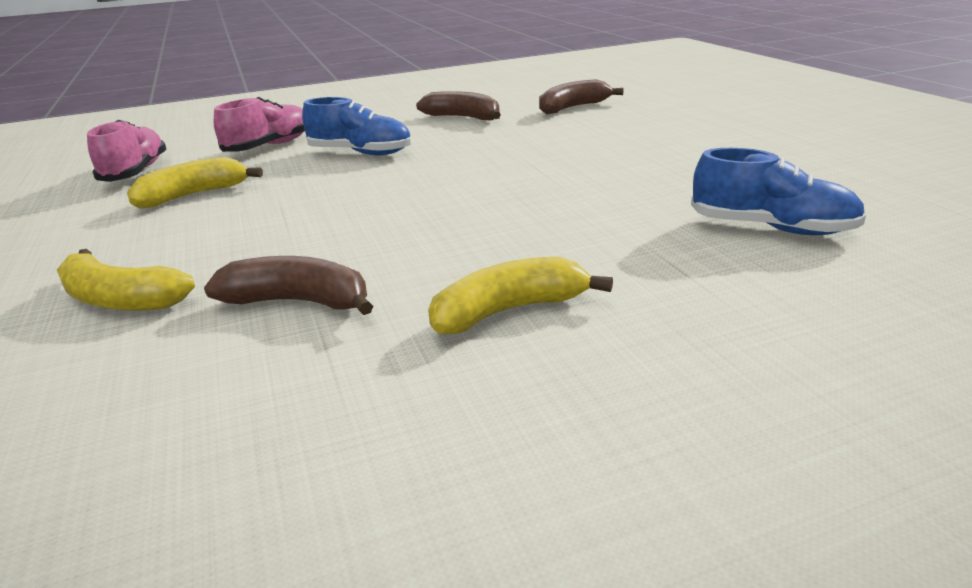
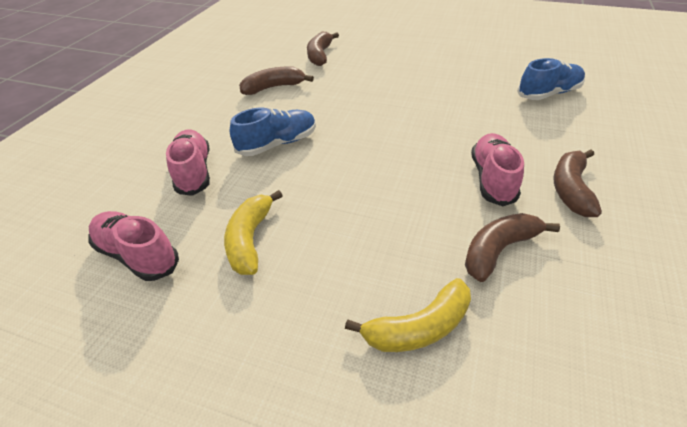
camera: 50 degrees left, 15 degrees up
(452, 257) = (492, 179): none -> pink shoe
(509, 311) = (570, 189): yellow banana -> brown banana

